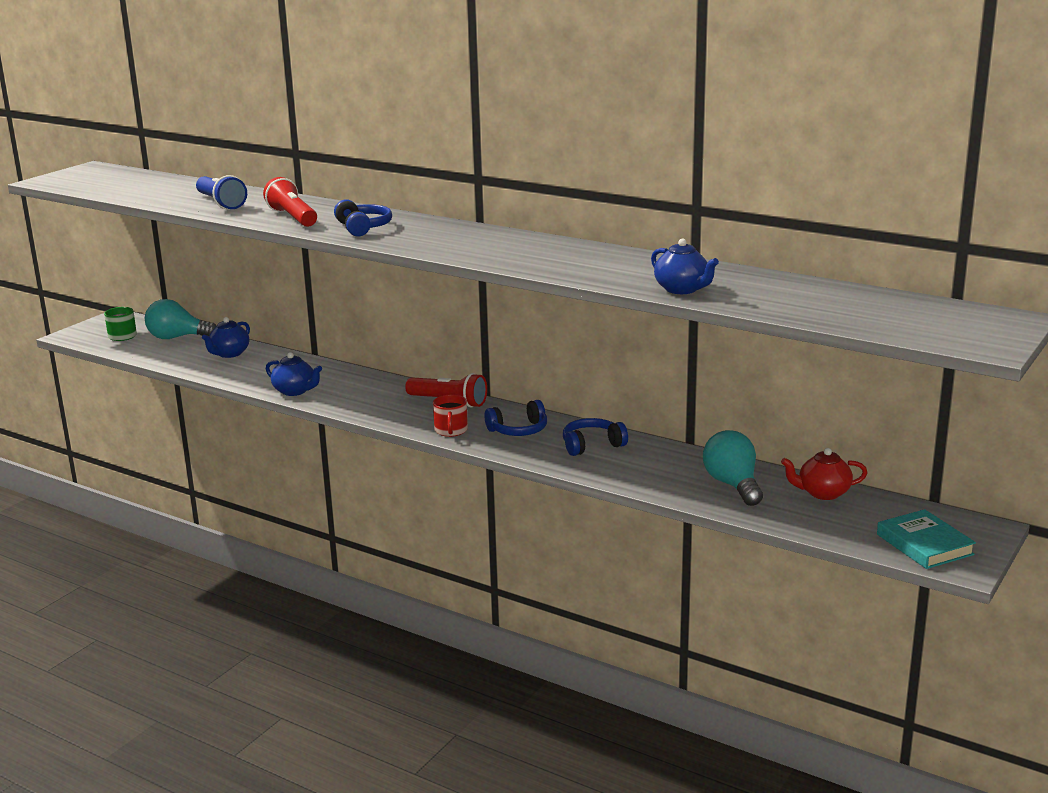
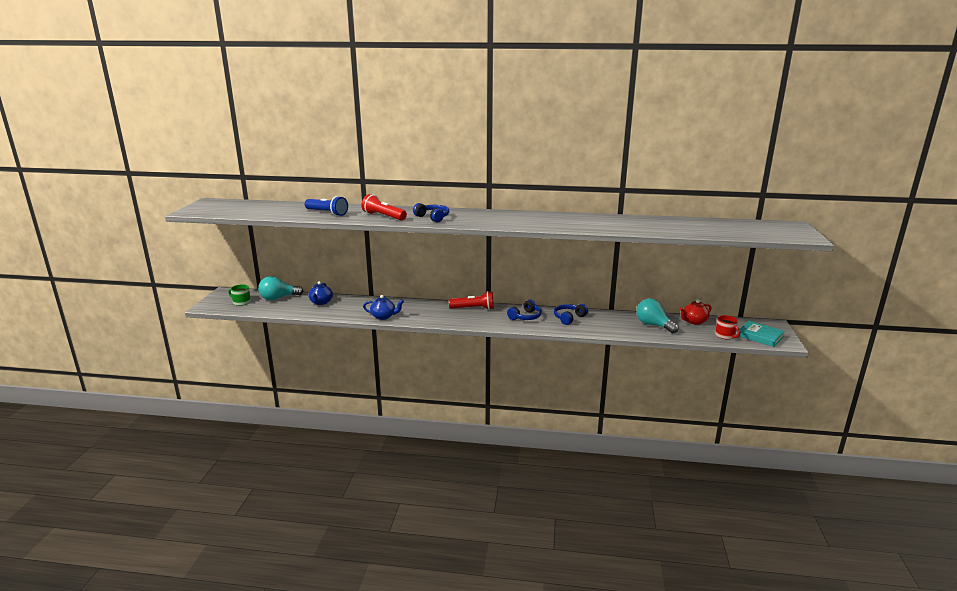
camera: 25 degrees left, 0 degrees up
(451, 430) = (492, 323): red mug -> red mug (725, 335)
(682, 289) = (642, 229): blue teapot -> none

